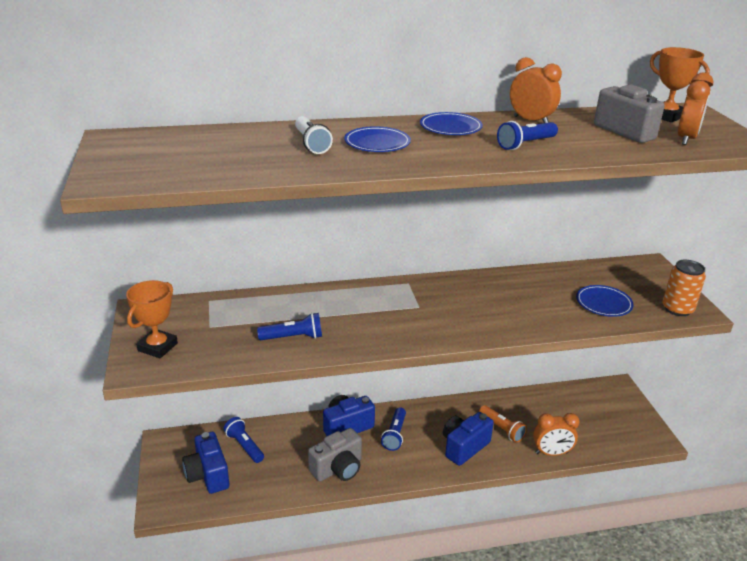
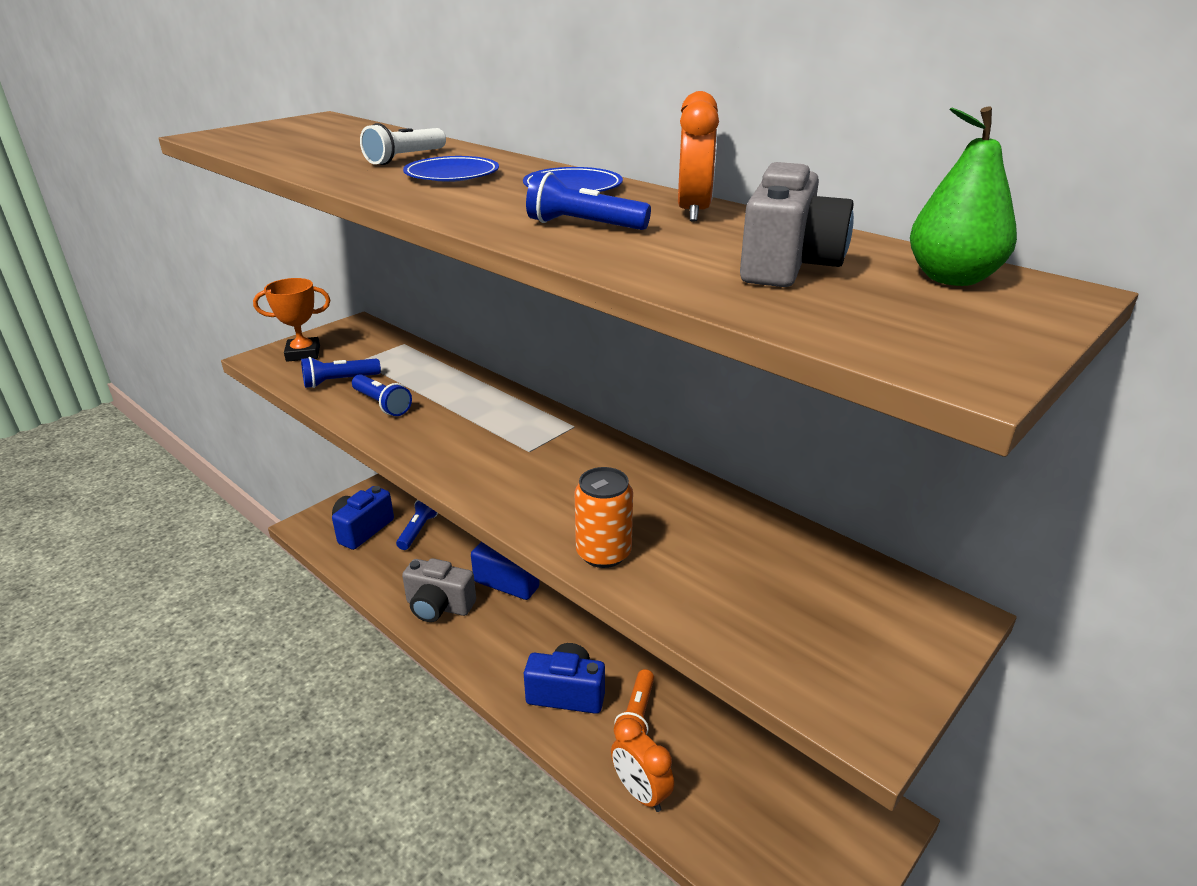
camera: 55 degrees right, 0 degrees up
(395, 435) = (531, 623): blue flashlight -> blue flashlight (339, 381)
(603, 303) = (737, 598): blue plate -> none
(666, 116) = (952, 278): orange trophy -> green pear
(677, 309) = (837, 693): orange can -> orange can (603, 553)
(686, 139) = (853, 310): orange clock -> none

